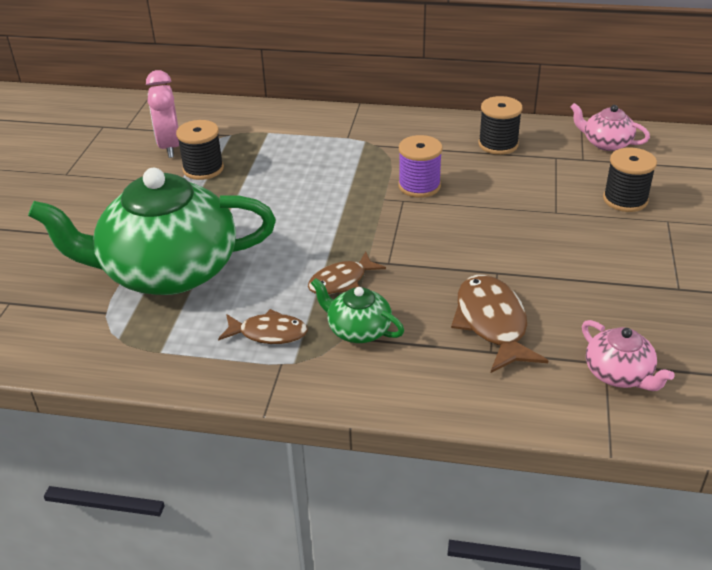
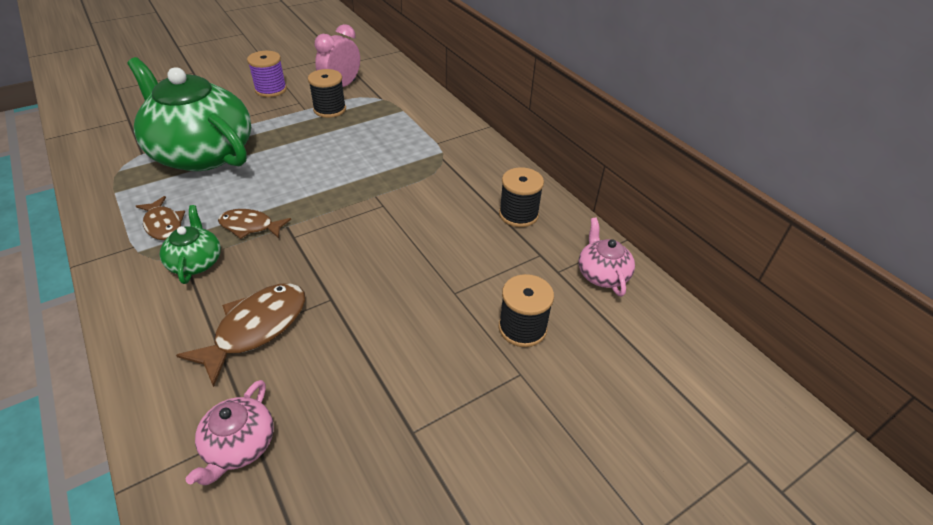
camera: 45 degrees right, 5 degrees up
(419, 186) = (410, 203): purple spool -> purple spool (271, 90)

